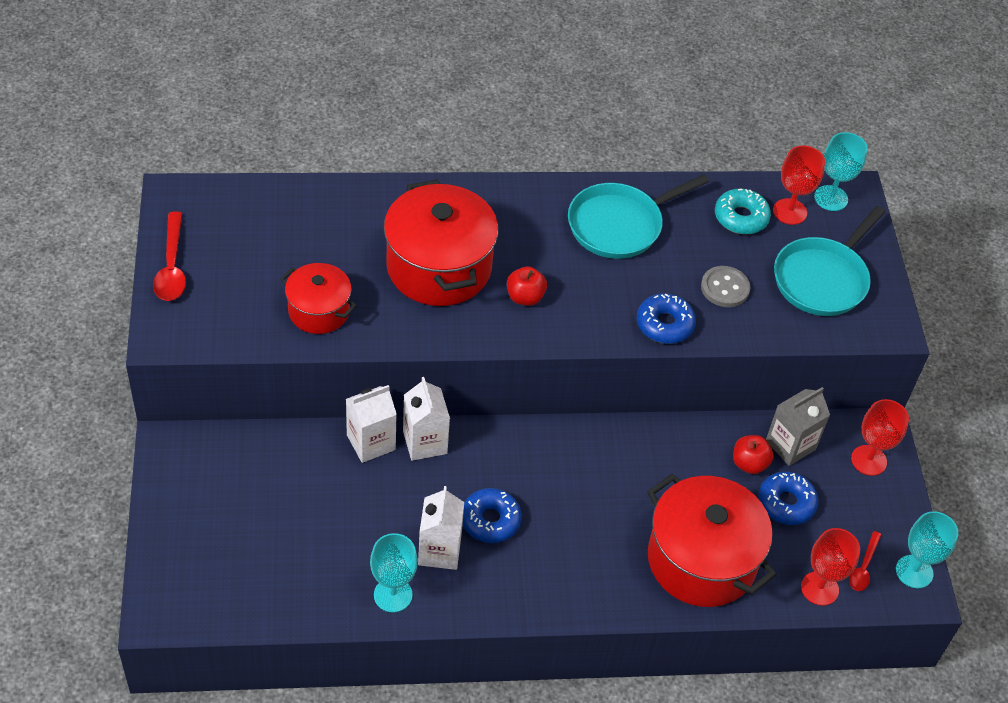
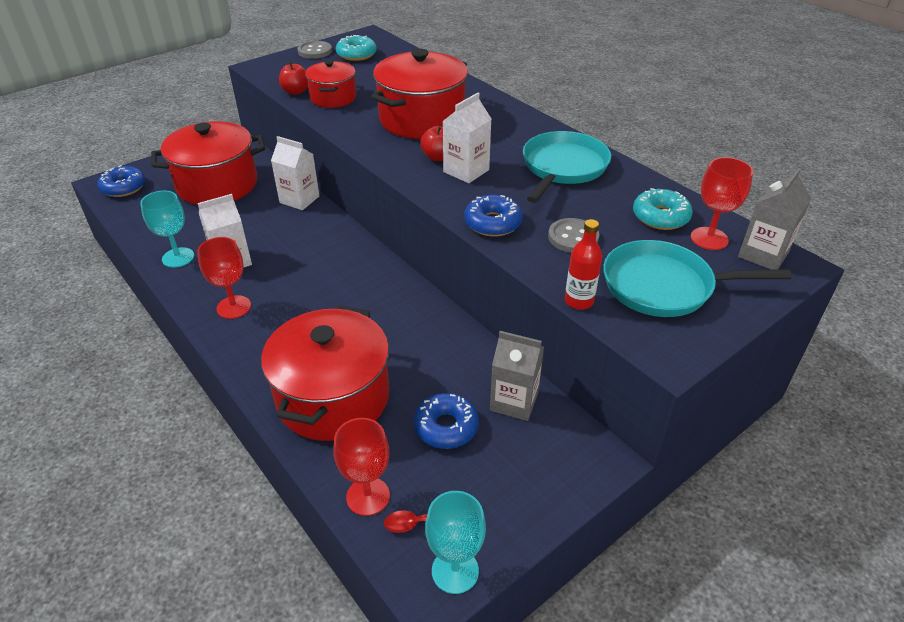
camera: 60 degrees right, 10 degrees down
(172, 266) = (315, 51): red spoon -> grey button
(222, 235) = (356, 54): none -> turquoise donut
(269, 502) = (217, 185): none -> red pot
(425, 442) = (320, 218): white carton -> white carton (466, 171)
(490, 520) = (277, 272): blue donut -> blue donut (123, 187)
(619, 225) = (563, 167): turquoise pan -> turquoise pan turned 90 degrees clockwise
(749, 463) = (465, 383): red apple -> red apple (296, 91)
(803, 338) = (579, 301): none -> red bottle
(831, 198) = (763, 254): turquoise goblet -> grey carton
(868, 460) = (557, 466): red goblet -> red goblet (234, 307)

